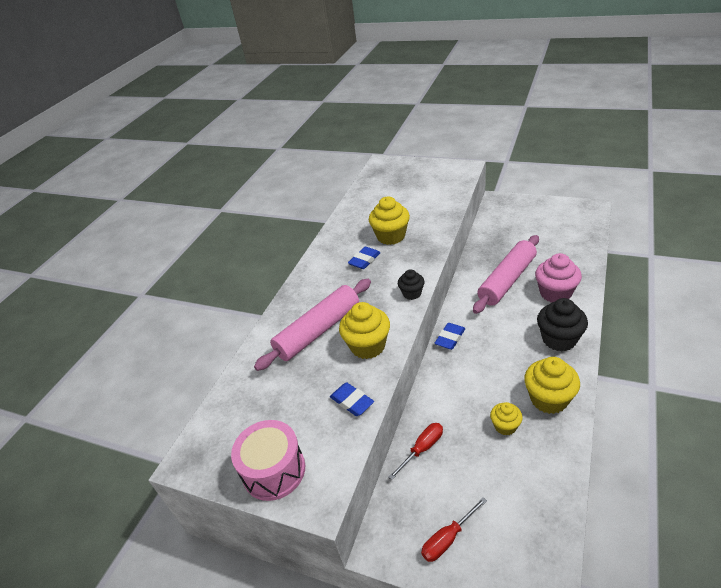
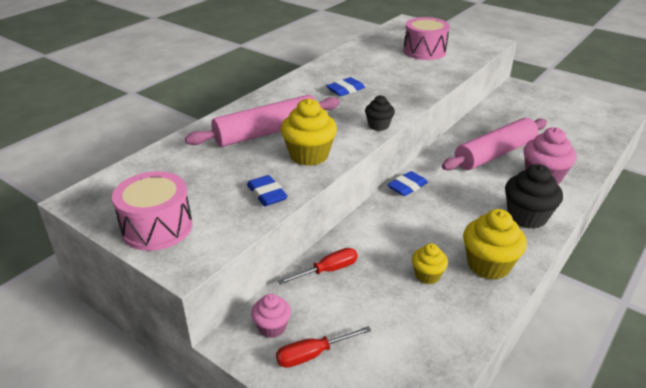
camera: 10 degrees right, 5 degrees down
(391, 236) = (383, 78): yellow cupcake -> none
(402, 523) = (272, 327): none -> pink cupcake
(412, 194) = (424, 51): none -> pink drum

